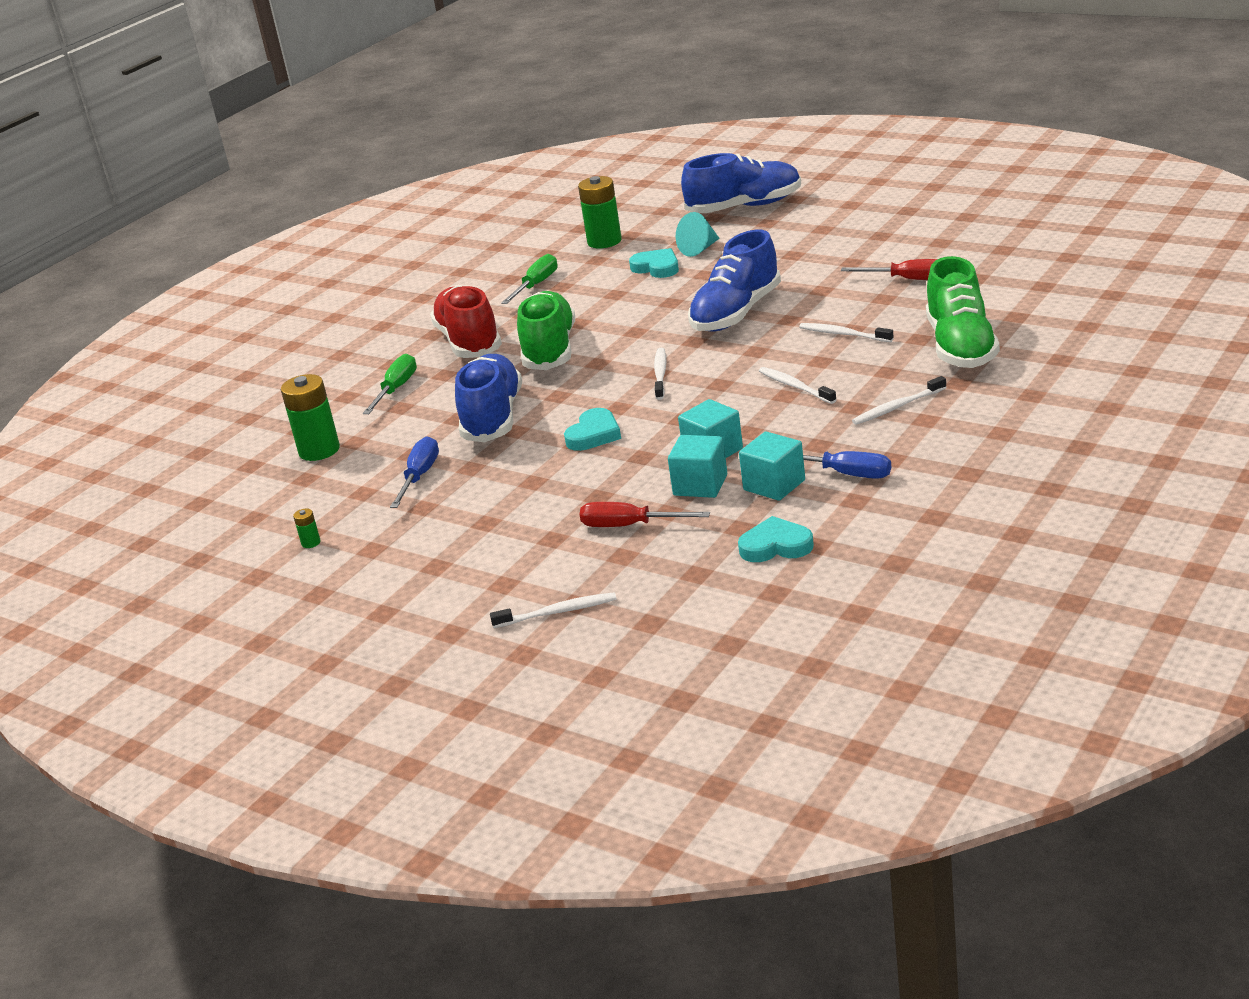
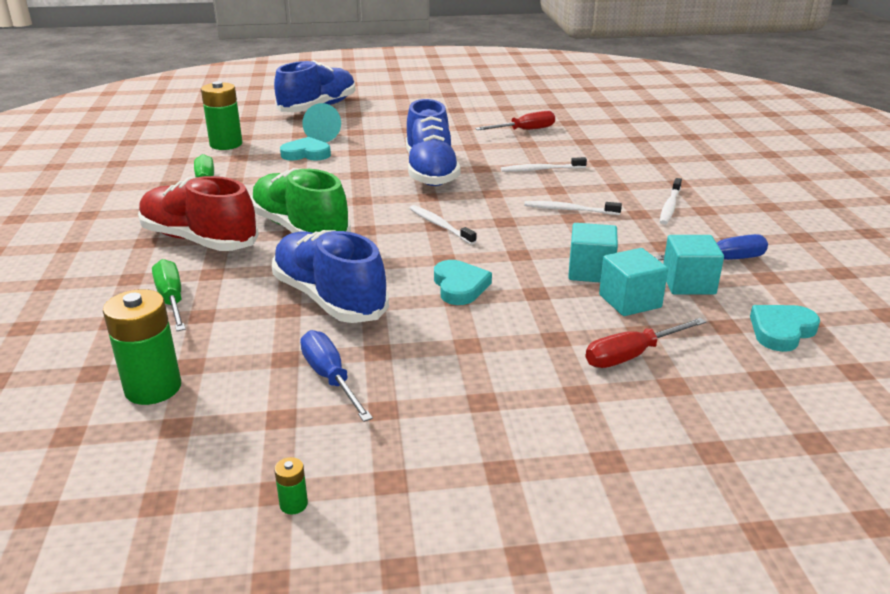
camera: 45 degrees left, 0 degrees up
(557, 612) = (715, 468): white toothbrush -> none
(961, 347) = (638, 161): green shoe -> none

